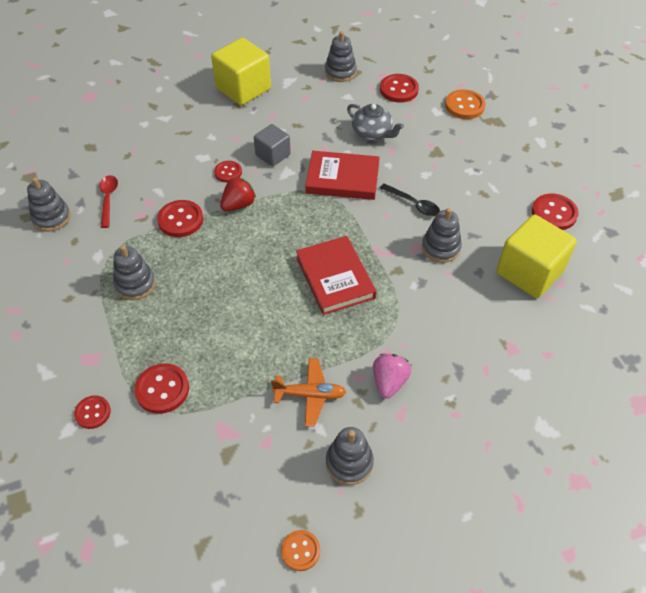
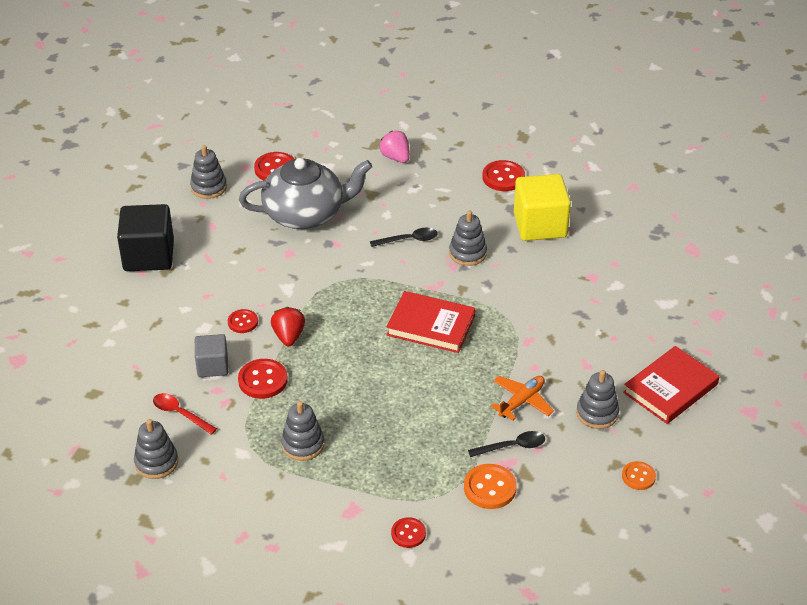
camera: 50 degrees left, 10 degrees down
(162, 389) = (429, 481): red button -> none
(243, 88) = (149, 256): yellow cube -> black cube
(251, 423) = (512, 446): none -> black spoon
(273, 155) = (256, 284): grey cube -> grey cube (212, 366)
(342, 179) = (335, 261): red book -> red book (670, 388)
(372, 133) = (305, 214): grey teapot -> grey teapot, size x1.86
(389, 382) = (554, 354): pink strawberry -> pink strawberry (395, 157)
(464, 106) = (341, 147): orange button -> orange button (490, 488)

